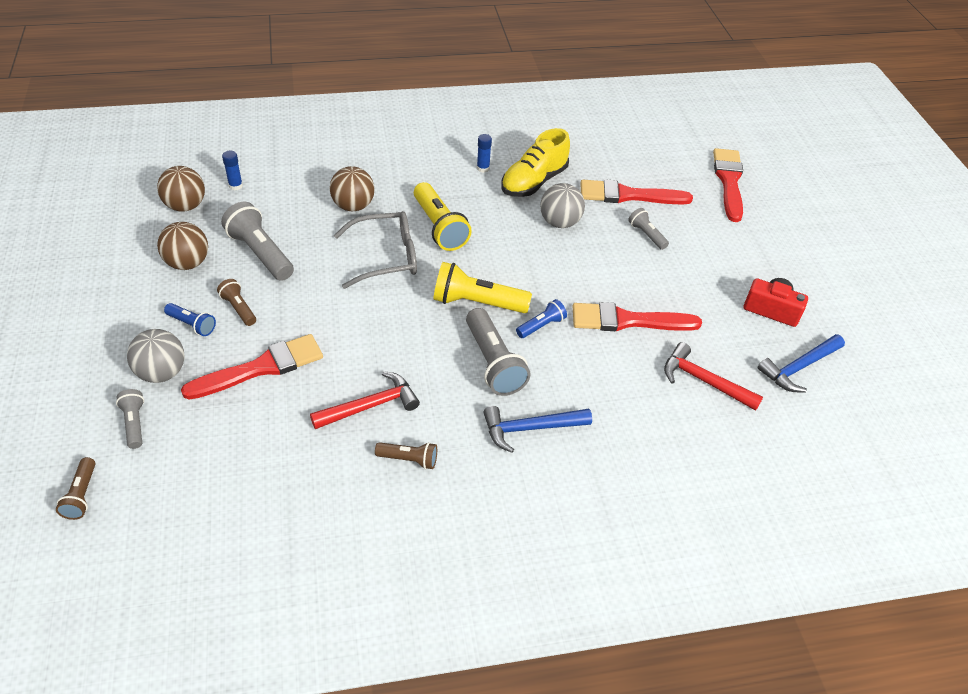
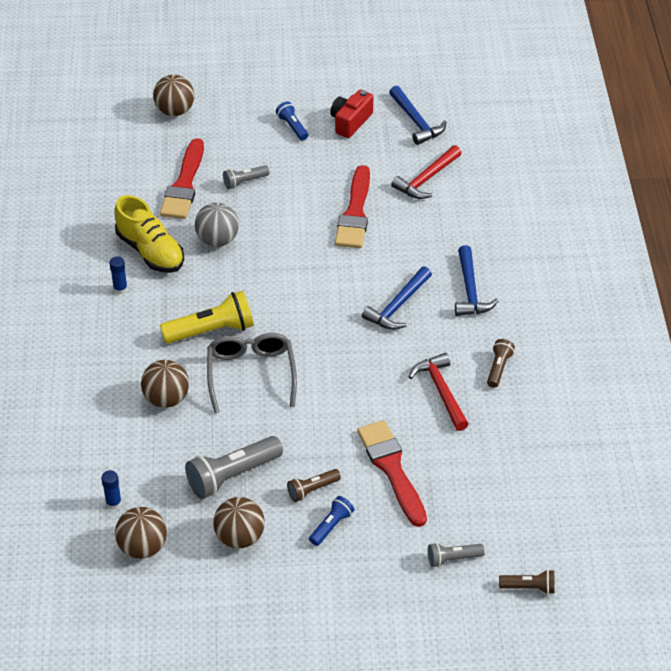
camera: 80 degrees left, 0 degrees up
(162, 372) = (392, 544): grey ball -> none
(477, 303) = (322, 311): yellow flashlight -> none
(493, 363) = (397, 306): grey flashlight -> blue hammer
(541, 326) = (356, 270): blue flashlight -> blue flashlight (292, 127)
(729, 181) = (175, 110): red brush -> brown ball

